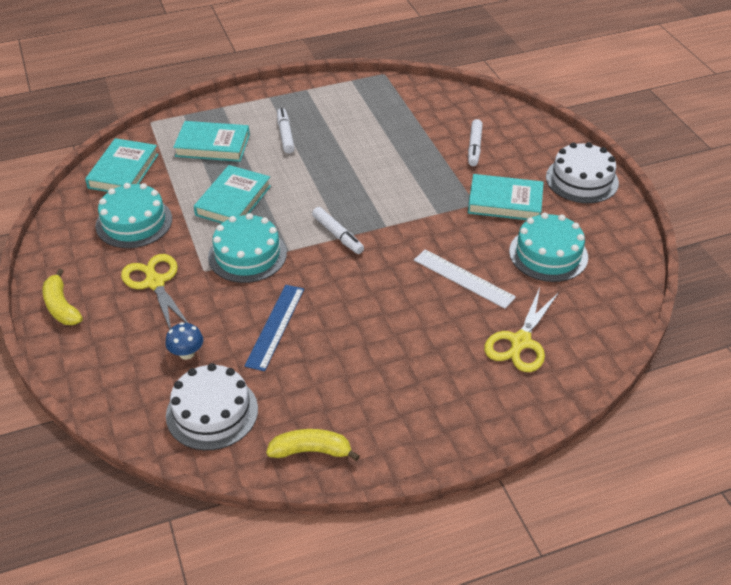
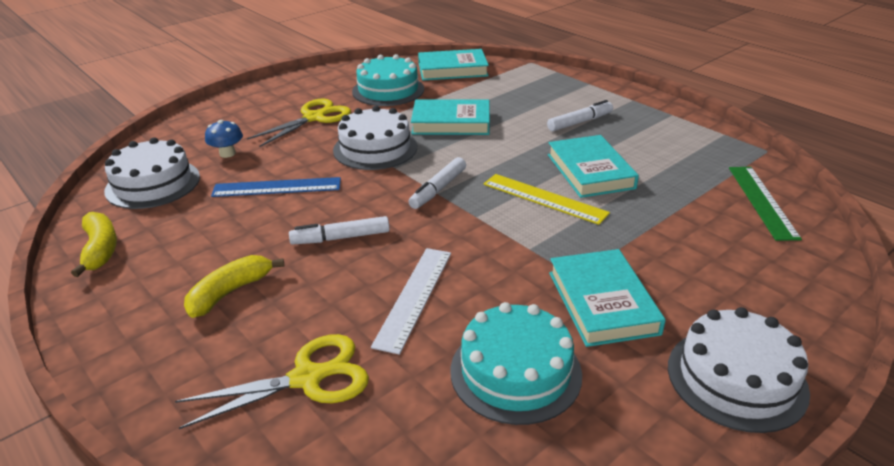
camera: 70 degrees right, 10 degrees down
(61, 306) = (269, 91): yellow banana -> yellow banana (230, 292)
(212, 145) = (524, 94): turquoise book -> turquoise book (590, 171)
(247, 255) = (375, 148): turquoise cake -> white cake
(382, 188) = (544, 198): none -> yellow ruler
(440, 103) = (762, 201): none -> green ruler
(474, 147) = (698, 249): white marker -> white marker (341, 238)
(520, 342) = (307, 378): yellow scissors -> yellow scissors turned 150 degrees clockwise

